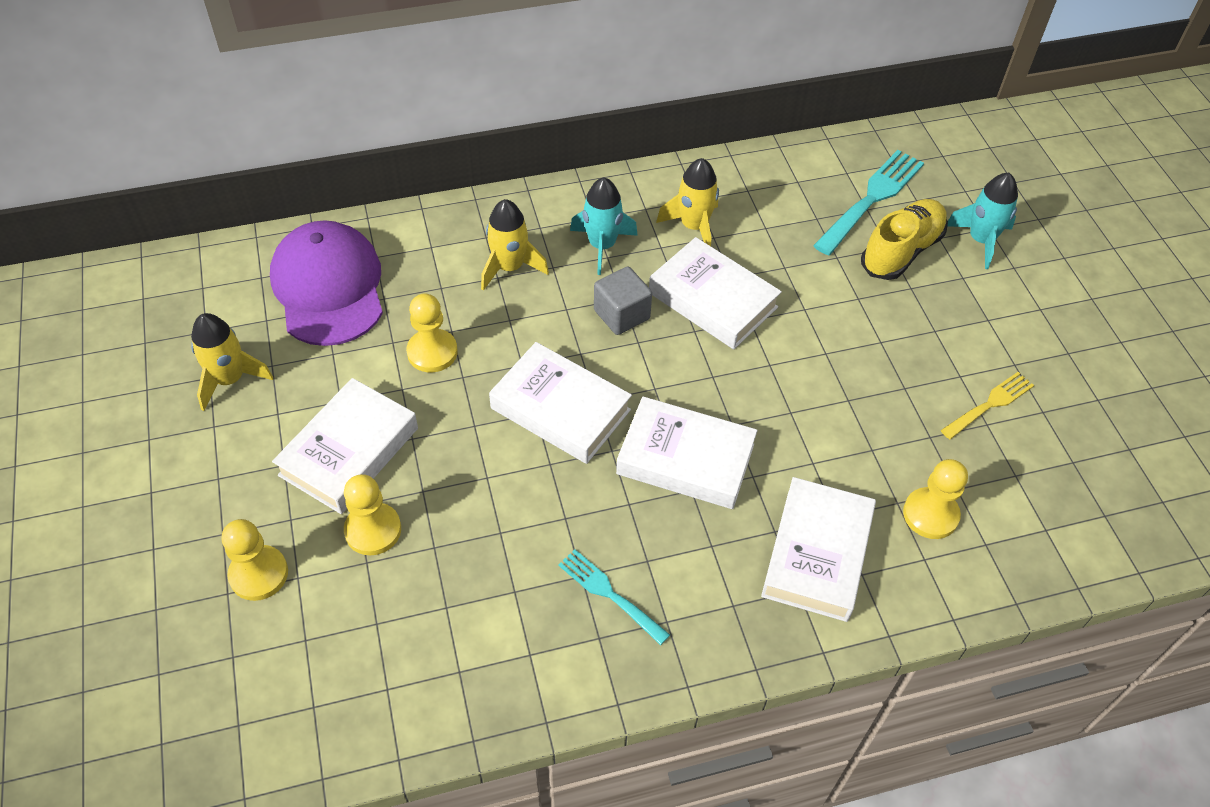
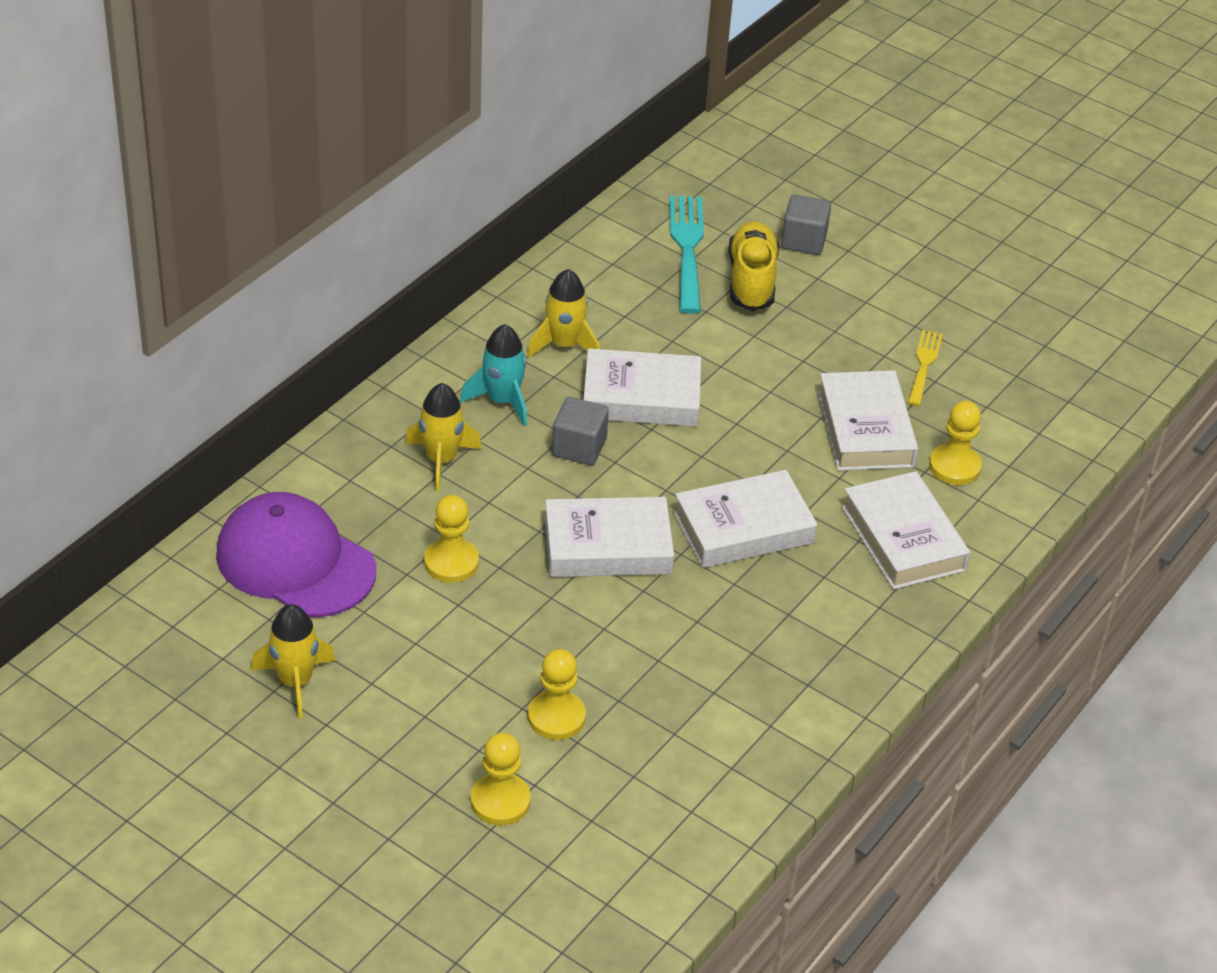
camera: 40 degrees left, 10 degrees down
(349, 452) = (469, 675): white book -> white book (865, 429)
(609, 594) = (785, 651): turquoise fork -> none
(980, 240) = (803, 241): turquoise rocket -> grey cube

